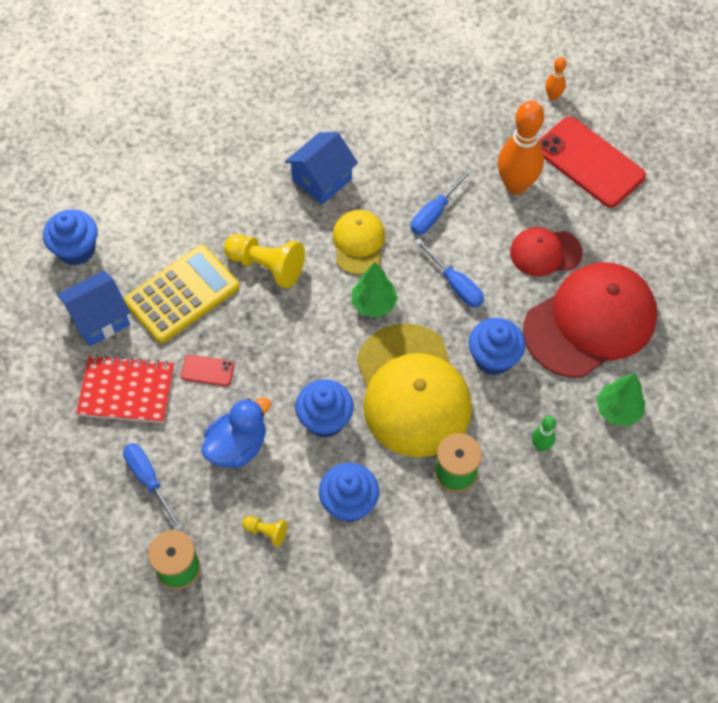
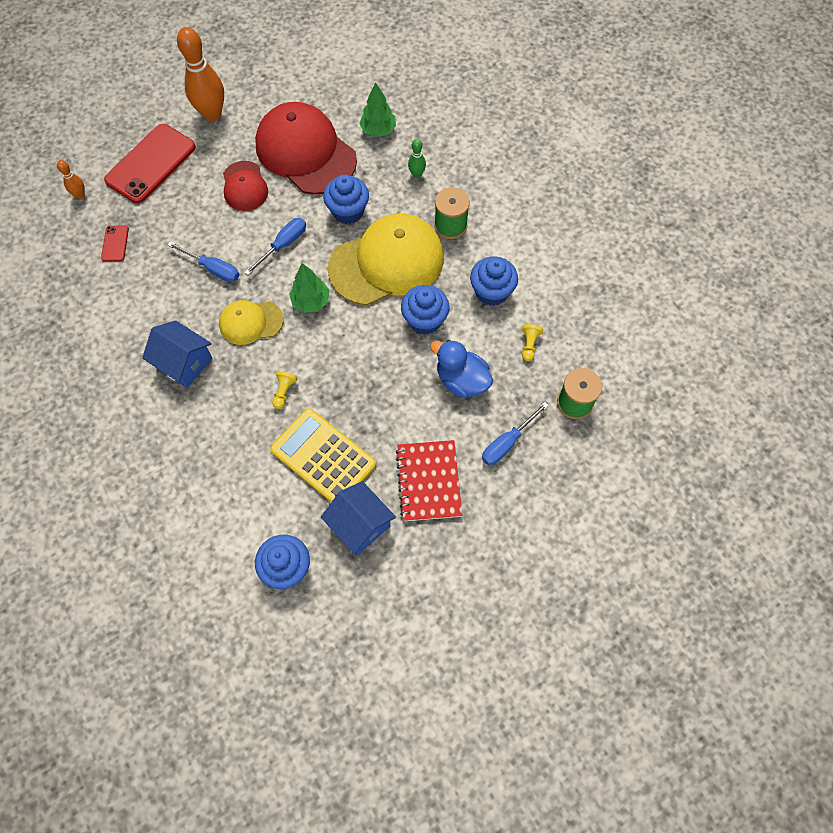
camera: 100 degrees left, 5 degrees up
(207, 370) = (396, 418): red phone -> red phone (115, 243)
(266, 266) = (284, 392): yellow pawn -> yellow pawn, size x0.50
(516, 185) = (179, 213): orange bowling pin -> orange bowling pin (212, 114)

